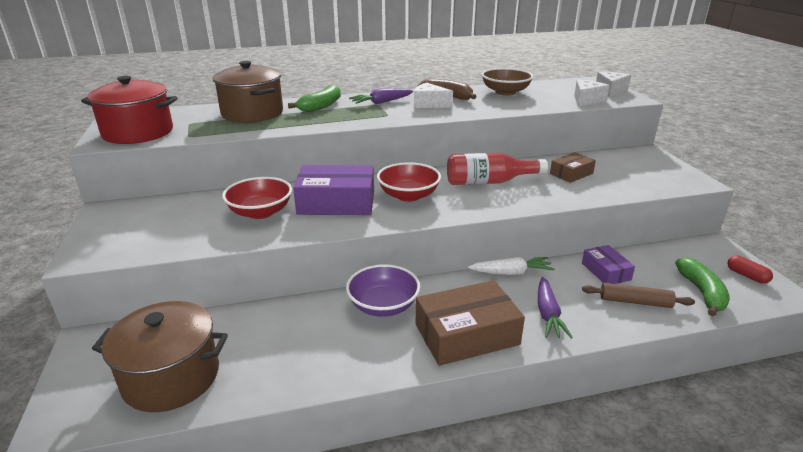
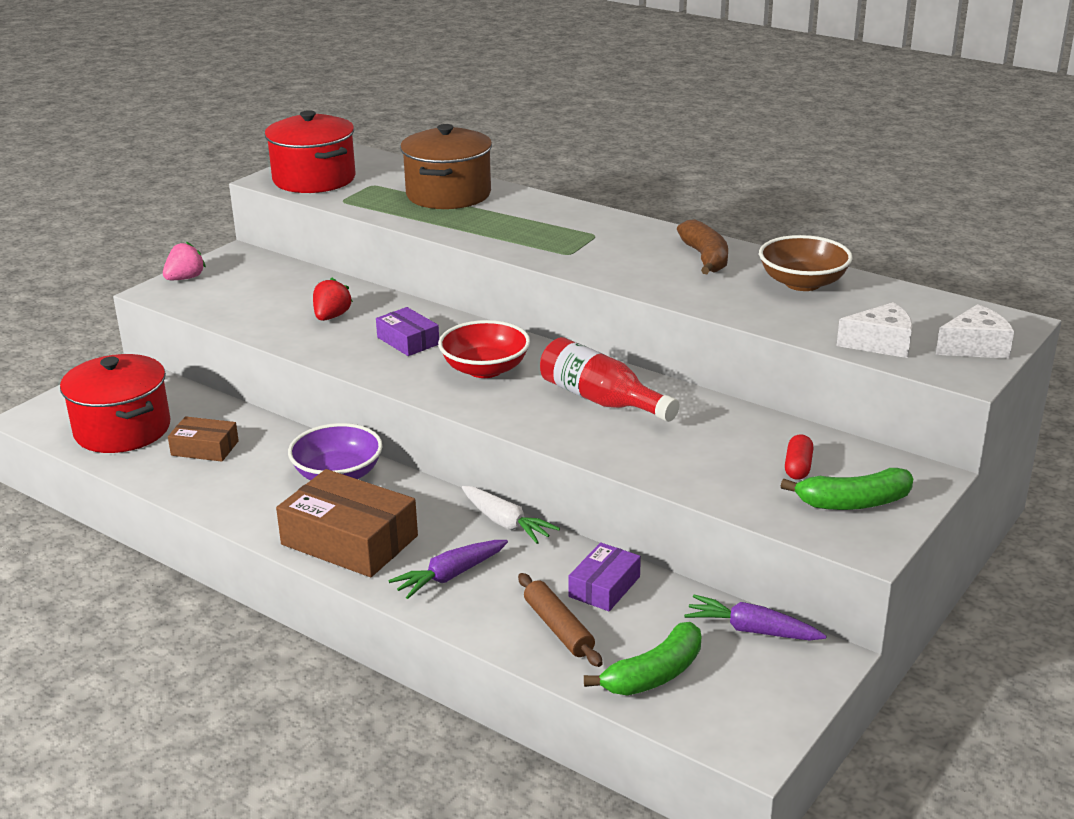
camera: 50 degrees right, 0 degrees up
(91, 239) = (185, 278): none -> pink strawberry
(171, 377) = (122, 430): brown pot -> red pot
(260, 212) = (331, 317): red bowl -> red strawberry
(321, 106) = (532, 212): green banana -> green banana (853, 503)
(336, 202) = (408, 341): purple box -> purple box, size x0.55
(381, 102) = (607, 234): purple carrot -> purple carrot (752, 630)
(429, 104) = (654, 259): white cheese -> none
(571, 173) = (724, 443): brown box -> brown box (205, 448)
(747, 276) = (761, 704): red capsule -> red capsule (798, 467)

